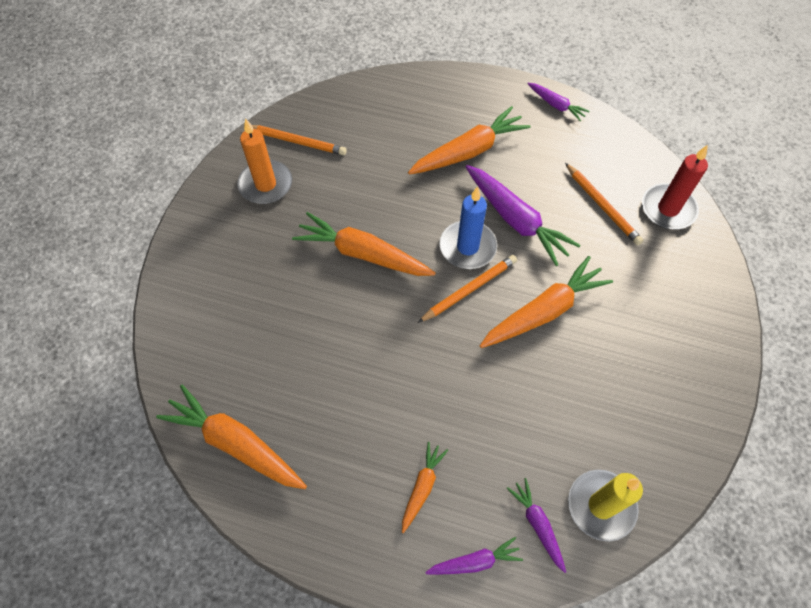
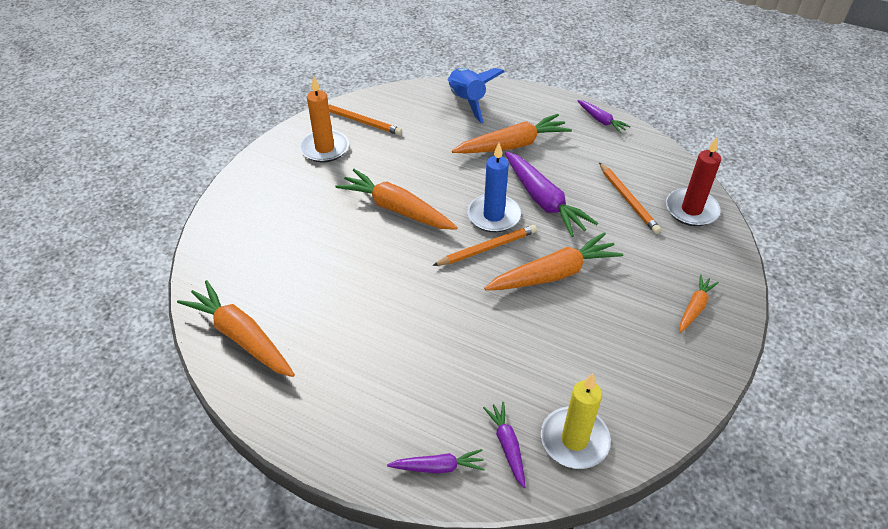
camera: 10 degrees right, 15 degrees down
(408, 99) = (467, 102): none -> blue rocket
(422, 487) = (403, 397): orange carrot -> orange carrot (695, 307)

